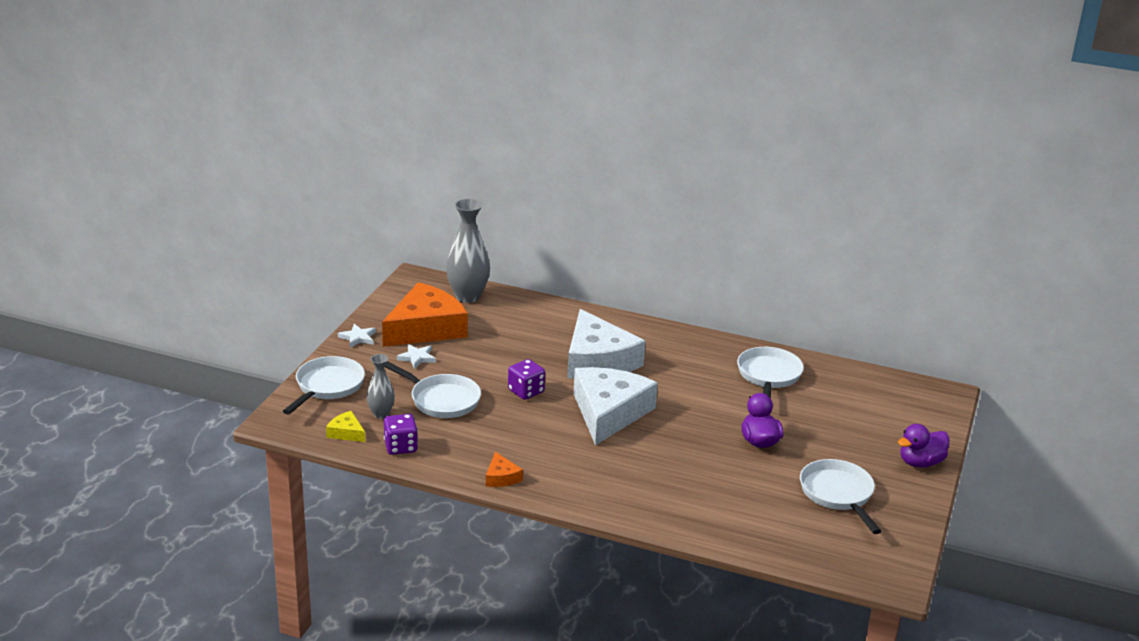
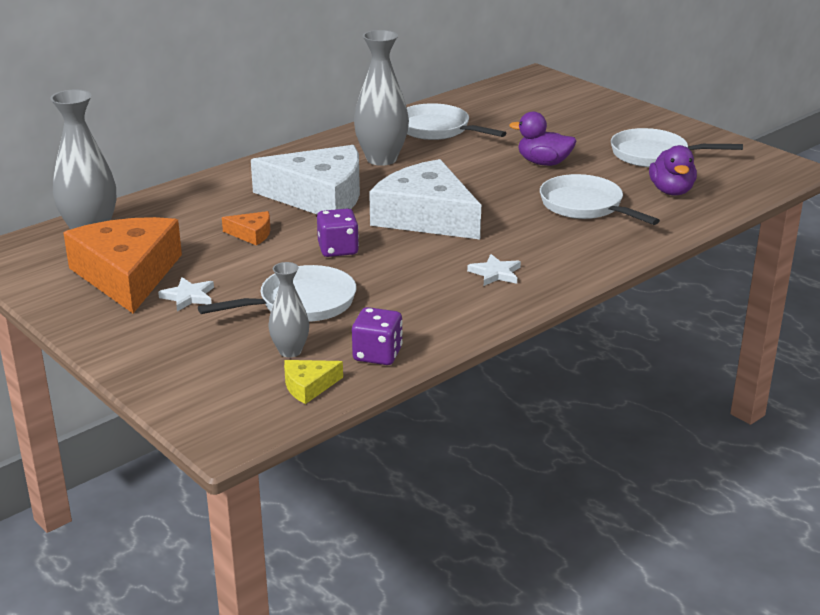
camera: 60 degrees left, 0 degrees up
(327, 386) = (183, 375): white pan -> white pan (585, 206)
(358, 338) = (89, 325): white star -> white star (495, 273)
(501, 477) = (497, 306): orange cheese -> orange cheese (251, 234)
(686, 367) = (381, 159): none -> grey vase
(920, 463) = (631, 112): purple duck -> purple duck (671, 191)

